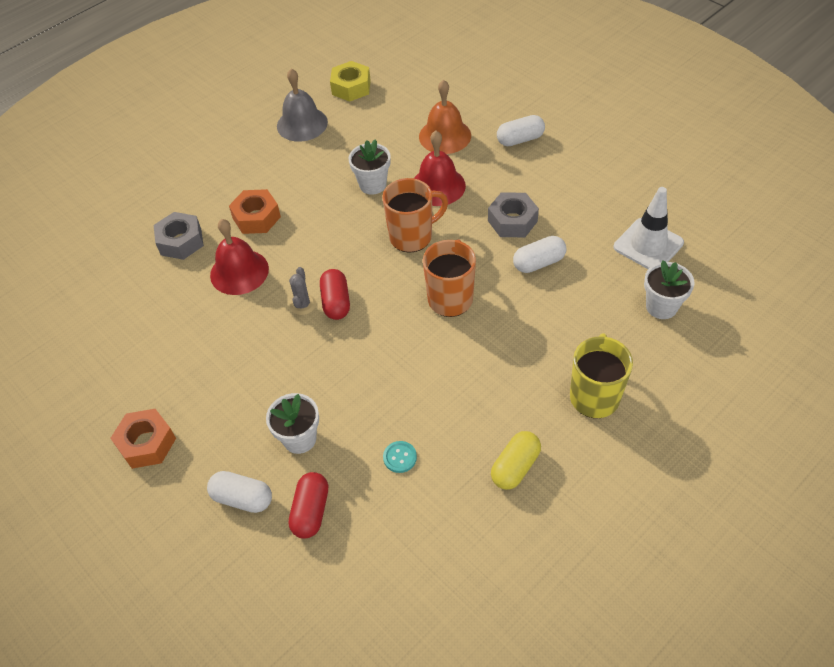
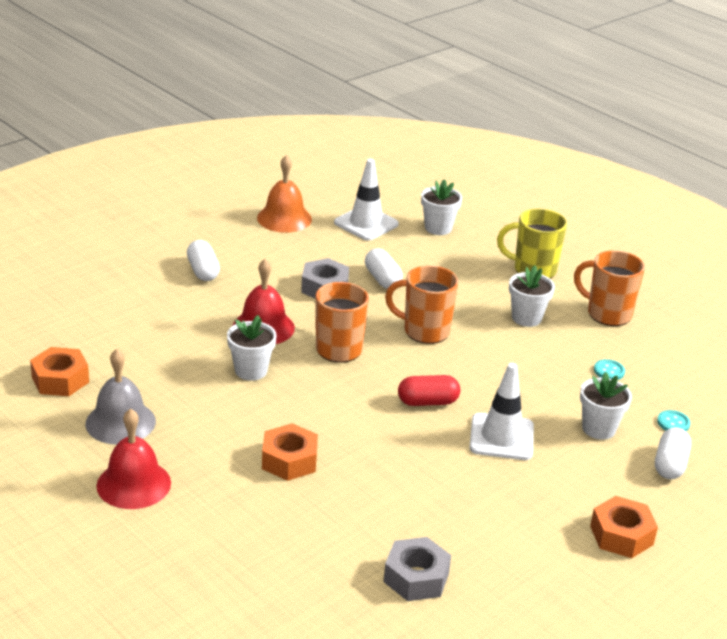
camera: 95 degrees left, 20 degrees down
(181, 241) = (322, 525): grey nut -> grey nut (416, 577)
(239, 272) = (378, 473): red bell -> red bell (133, 484)
(286, 357) = (501, 437): none -> white traffic cone
(303, 305) = (430, 425): grey cactus -> none
(311, 511) = (673, 423): red capsule -> turquoise button
(351, 87) = (60, 380): yellow nut -> orange nut
(445, 136) = (181, 317): orange bell -> orange bell (284, 218)
(490, 385) = (526, 318): none -> white flower pot
(515, 467) = (607, 314): yellow capsule -> orange mug

